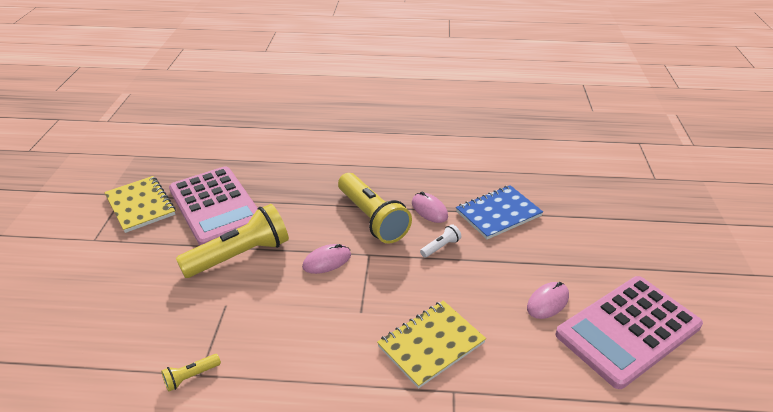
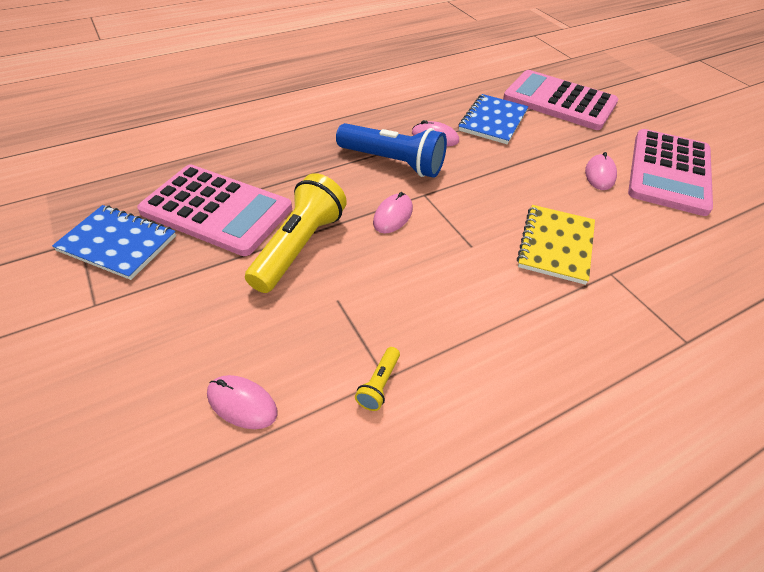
camera: 35 degrees left, 10 degrees up
(106, 342) = (242, 403): none -> pink mouse
(140, 205) = (118, 243): yellow notebook -> blue notebook
(372, 218) = (393, 162): yellow flashlight -> blue flashlight
(440, 247) = (477, 164): white flashlight -> none
(588, 217) = (559, 101): none -> pink calculator

